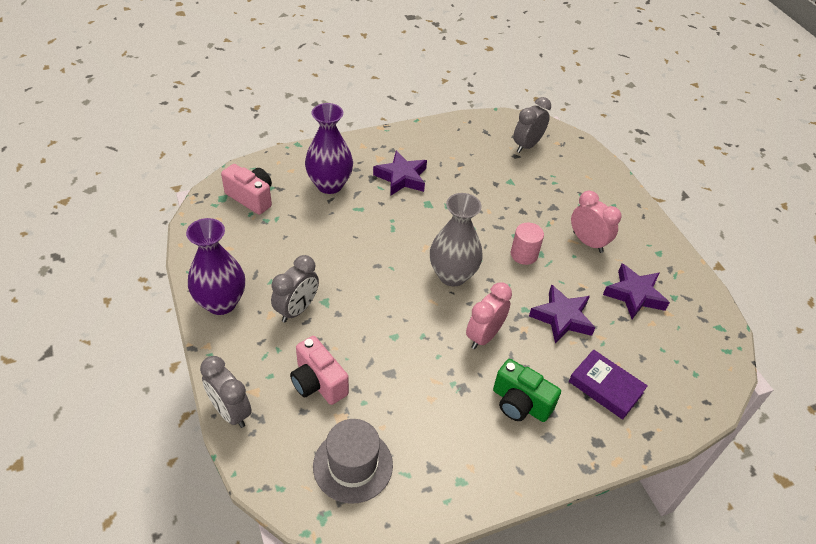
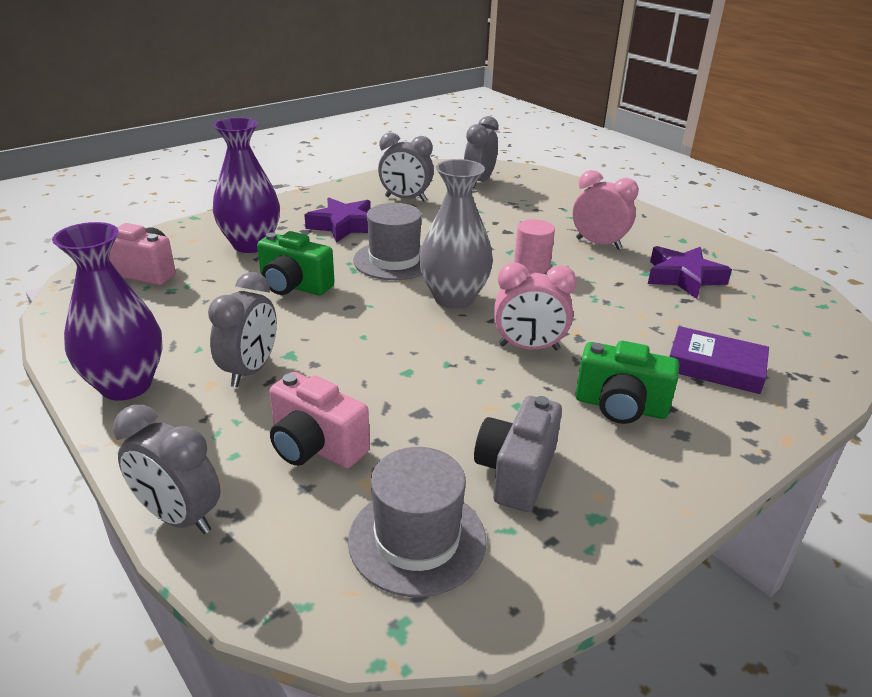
camera: 15 degrees left, 15 degrees down
(346, 236) = (294, 286): none -> green camera
(425, 225) = (394, 260): none -> grey hat
(429, 435) = (516, 472): none -> grey camera
(459, 155) = (405, 199): none -> grey clock
(484, 336) = (529, 347): pink clock -> pink clock turned 105 degrees counterclockwise
(562, 318) = (615, 312): purple star -> none

